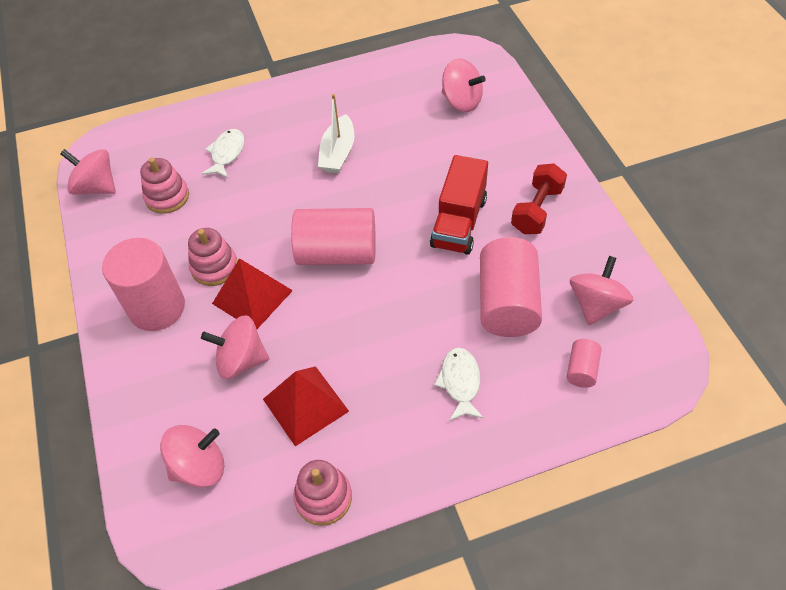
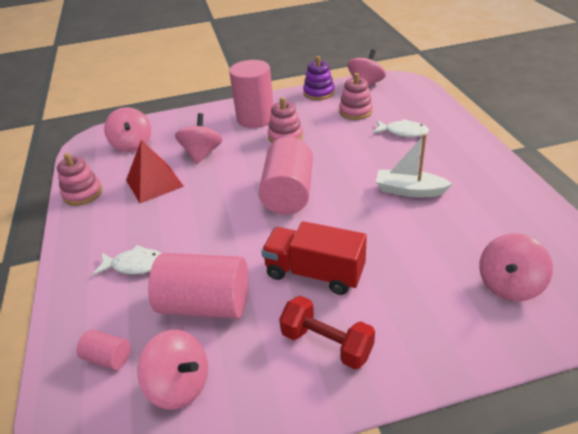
camera: 95 degrees right, 15 degrees down
(103, 238) = (319, 93): none -> purple stacking toy
(252, 297) = (254, 154): red pyramid -> none

